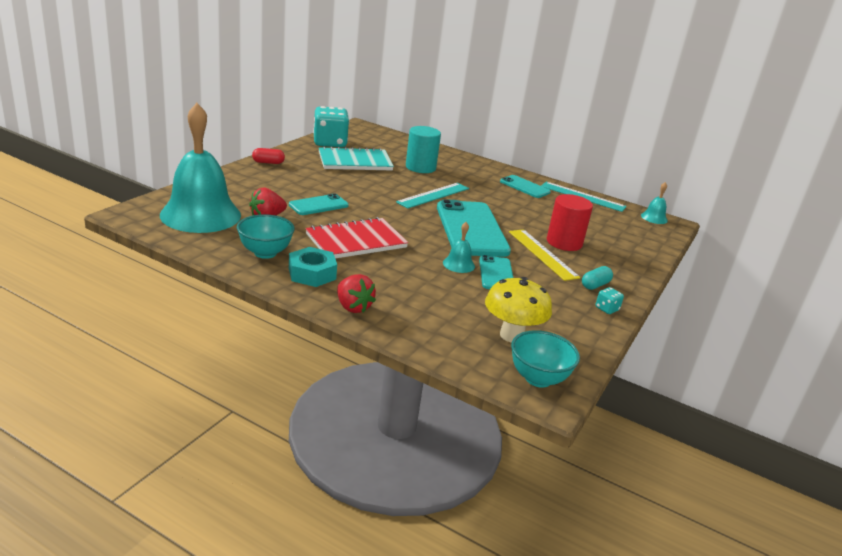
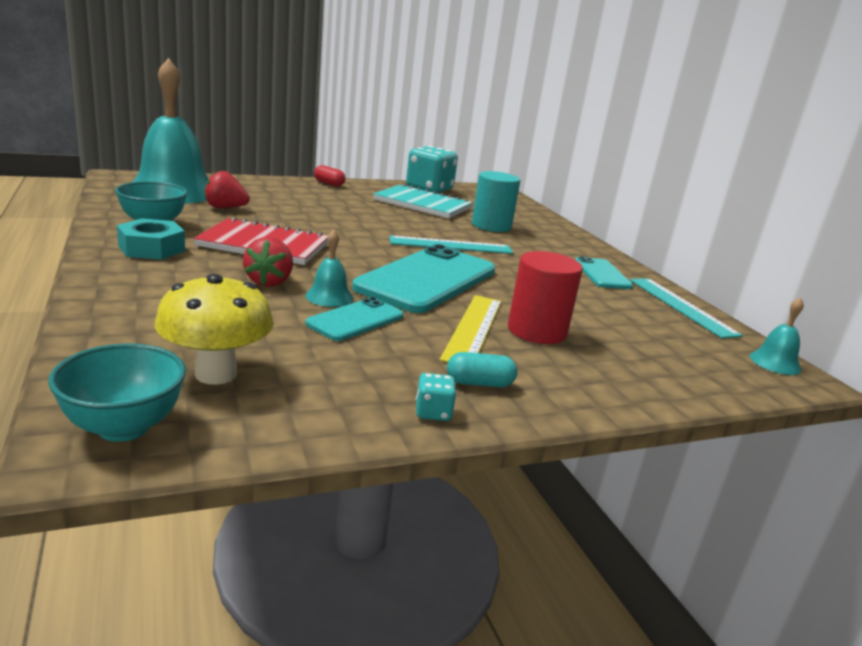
camera: 40 degrees right, 5 degrees down
(318, 205) = (298, 216): turquoise phone -> none
(353, 307) = (115, 281): red strawberry -> red strawberry (269, 282)

